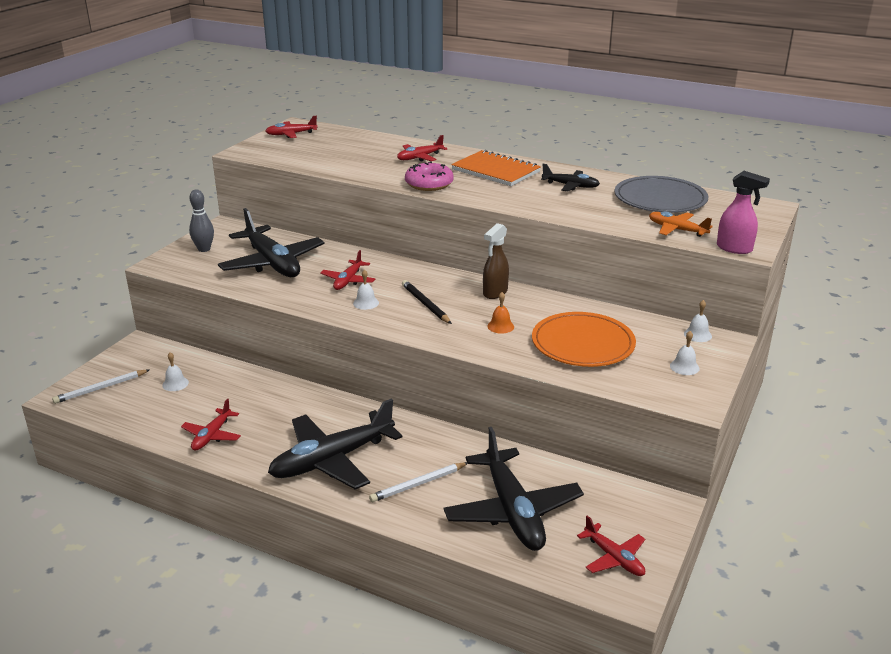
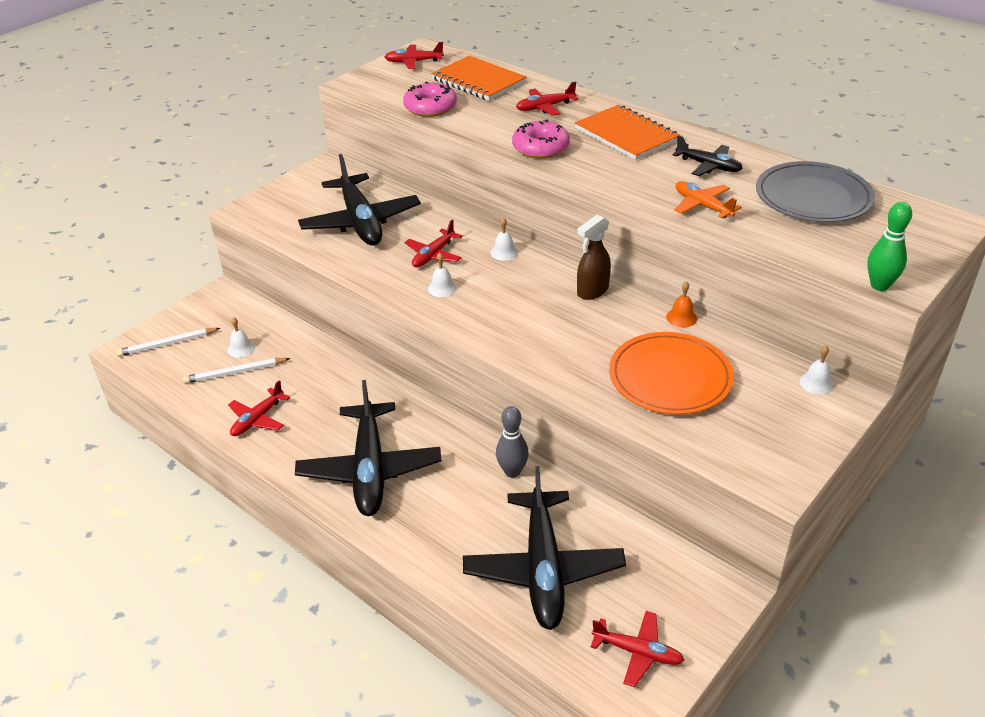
camera: 15 degrees right, 10 degrees up
(204, 249) = (296, 195): grey bowling pin -> grey bowling pin (512, 471)
(321, 164) = (430, 107): none -> pink donut
(332, 460) = (370, 469): black plane -> black plane turned 75 degrees counterclockwise
(354, 144) = (478, 81): none -> orange notebook
(418, 484) = (451, 516): white pencil -> white pencil (235, 372)
(425, 304) = (507, 298): black pencil -> none
(500, 326) = (582, 339): orange bell -> orange bell (681, 317)
(614, 558) = (638, 652): red plane -> red plane turned 45 degrees counterclockwise
(677, 230) = (815, 247): orange plane -> orange plane (702, 206)
(684, 367) = (782, 428): white bell -> white bell (504, 252)
(734, 249) = (879, 285): pink spray bottle -> green bowling pin

